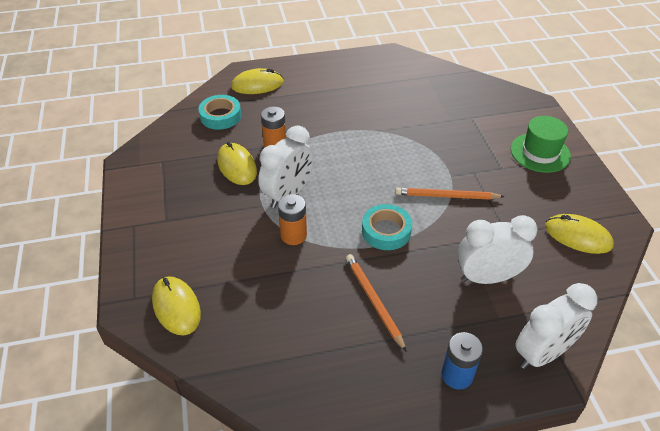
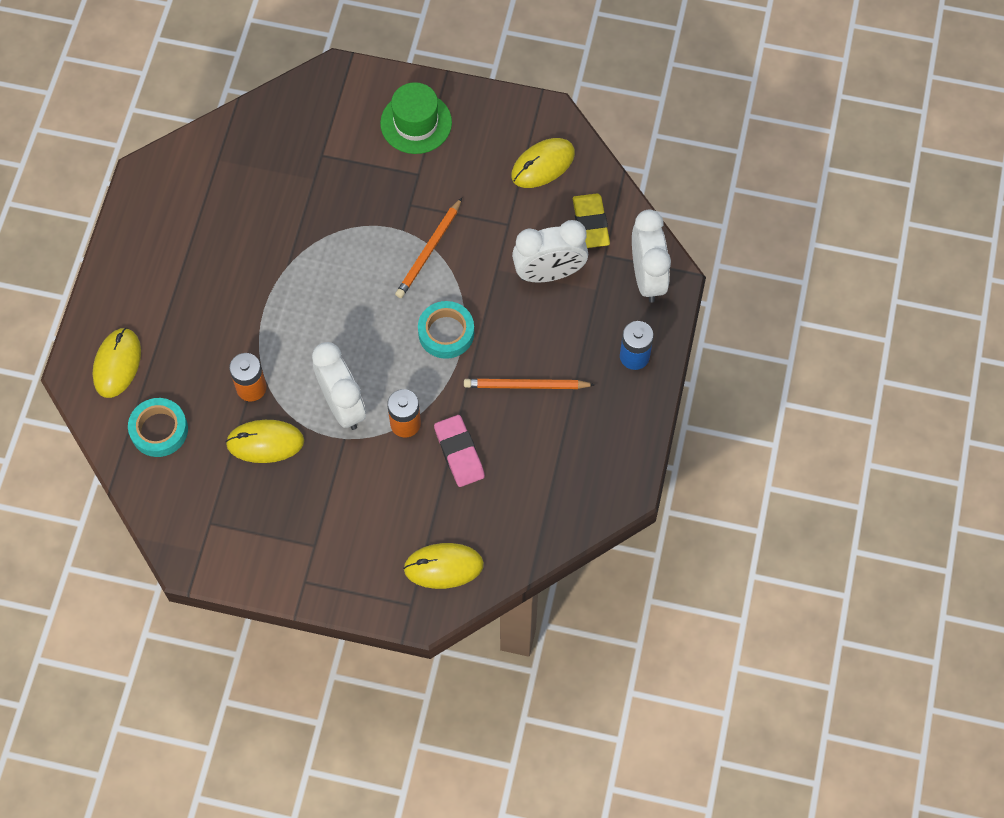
camera: 65 degrees left, 20 degrees up
(286, 278) = (459, 453): none -> pink eraser
(487, 277) = (549, 273): white clock -> white clock turned 120 degrees counterclockwise
(556, 289) = (590, 223): none -> yellow eraser

